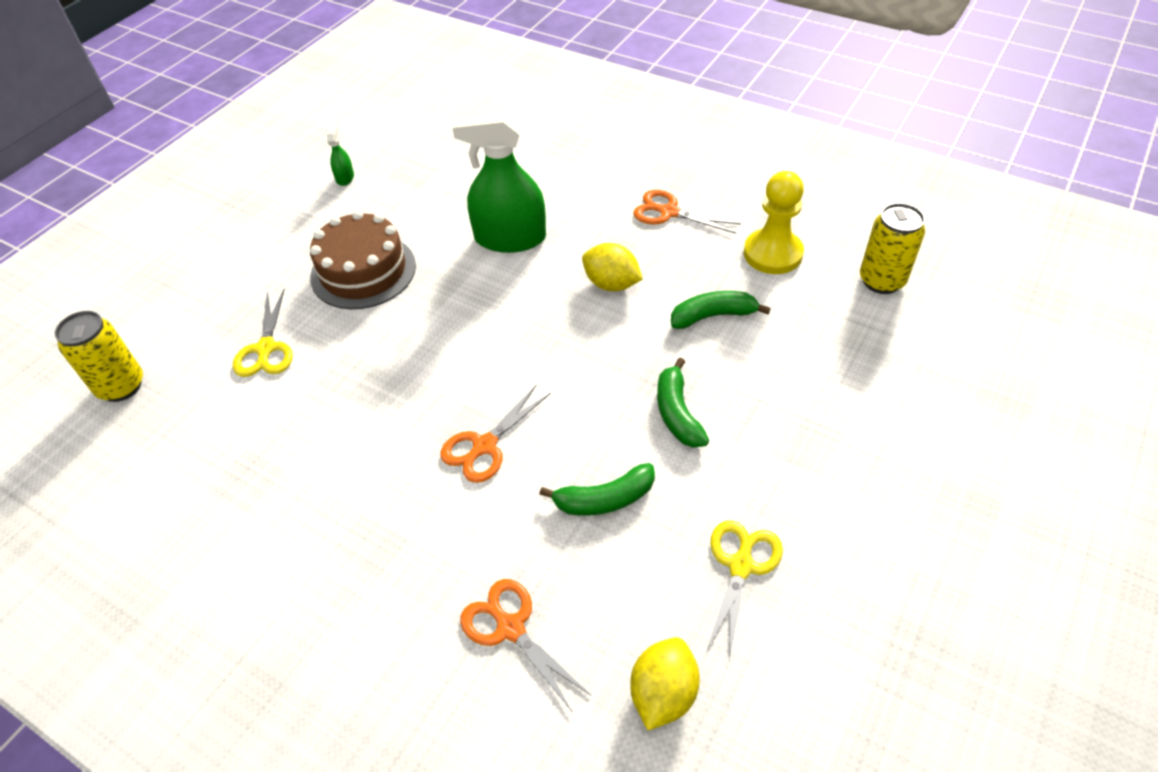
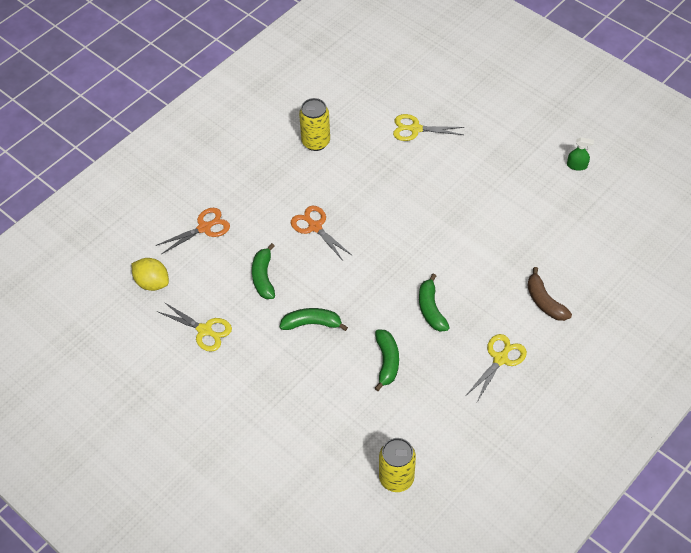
camera: 100 degrees right, 5 degrees up
(121, 386) = (402, 69): yellow can -> yellow can (316, 142)
(363, 271) = (473, 175): brown cake -> none
(510, 238) = (490, 257): green spray bottle -> none
(571, 185) = (544, 301): none -> brown banana
(611, 284) = (431, 309): yellow lemon -> green banana
(669, 212) = (500, 359): orange scissors -> yellow scissors
(772, 254) = (440, 415): yellow pawn -> none

